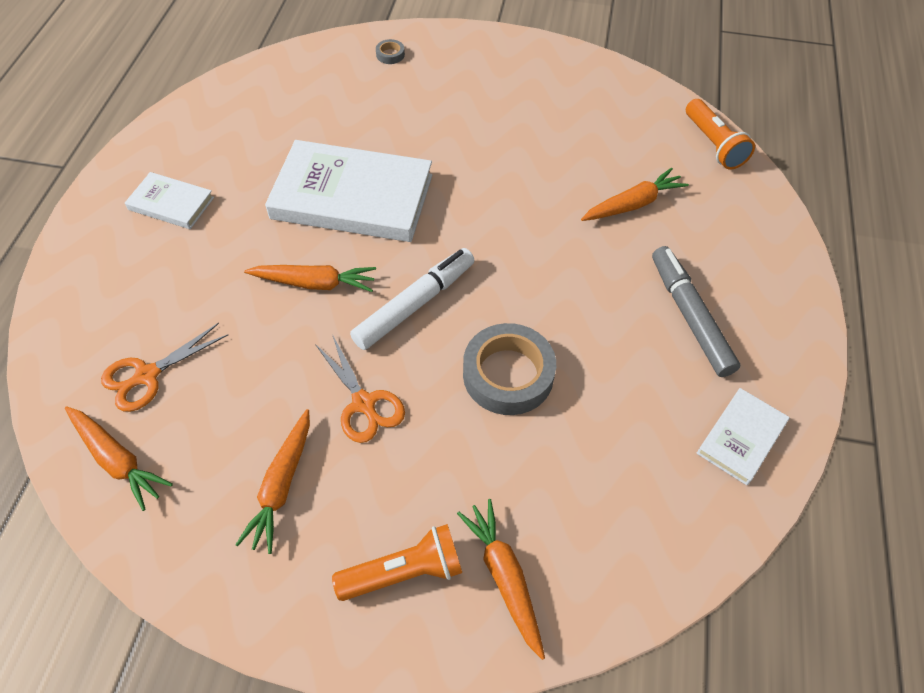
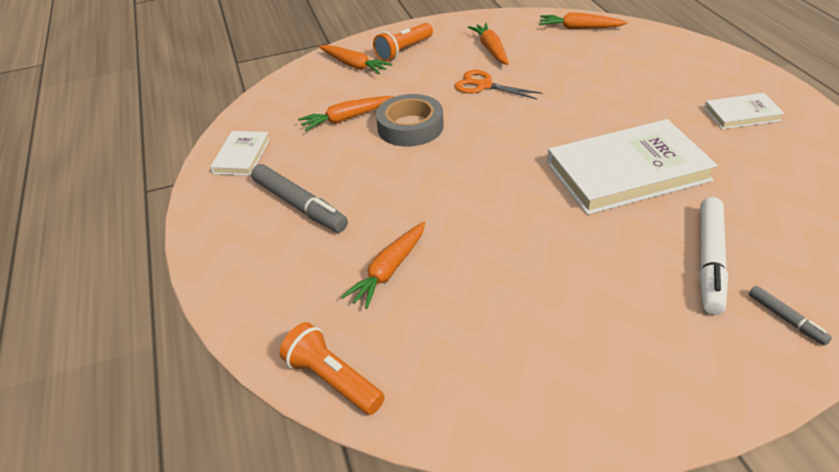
camera: 155 degrees right, 15 degrees down
(147, 375) = (613, 51): orange scissors -> none
(315, 283) = (581, 117): orange carrot -> orange carrot (346, 119)
(390, 55) = (786, 319): grey tape -> grey marker
(414, 304) = (504, 133): white marker -> white marker (710, 261)

